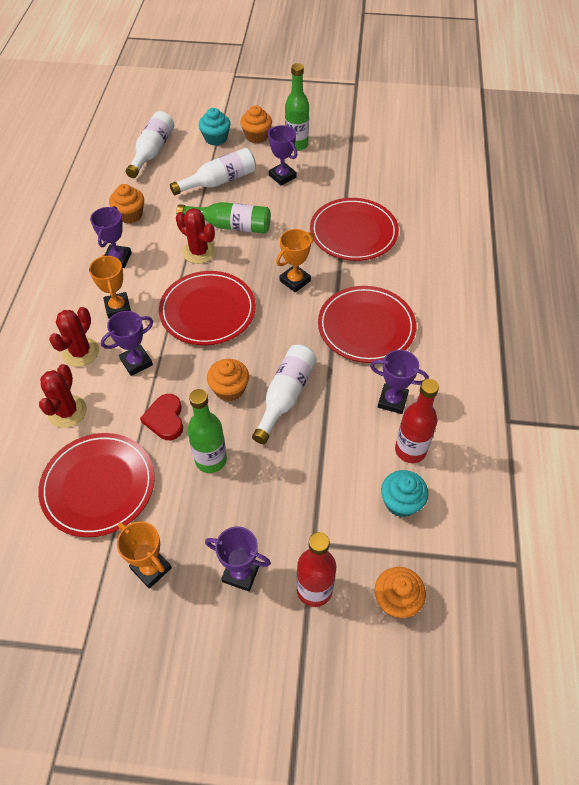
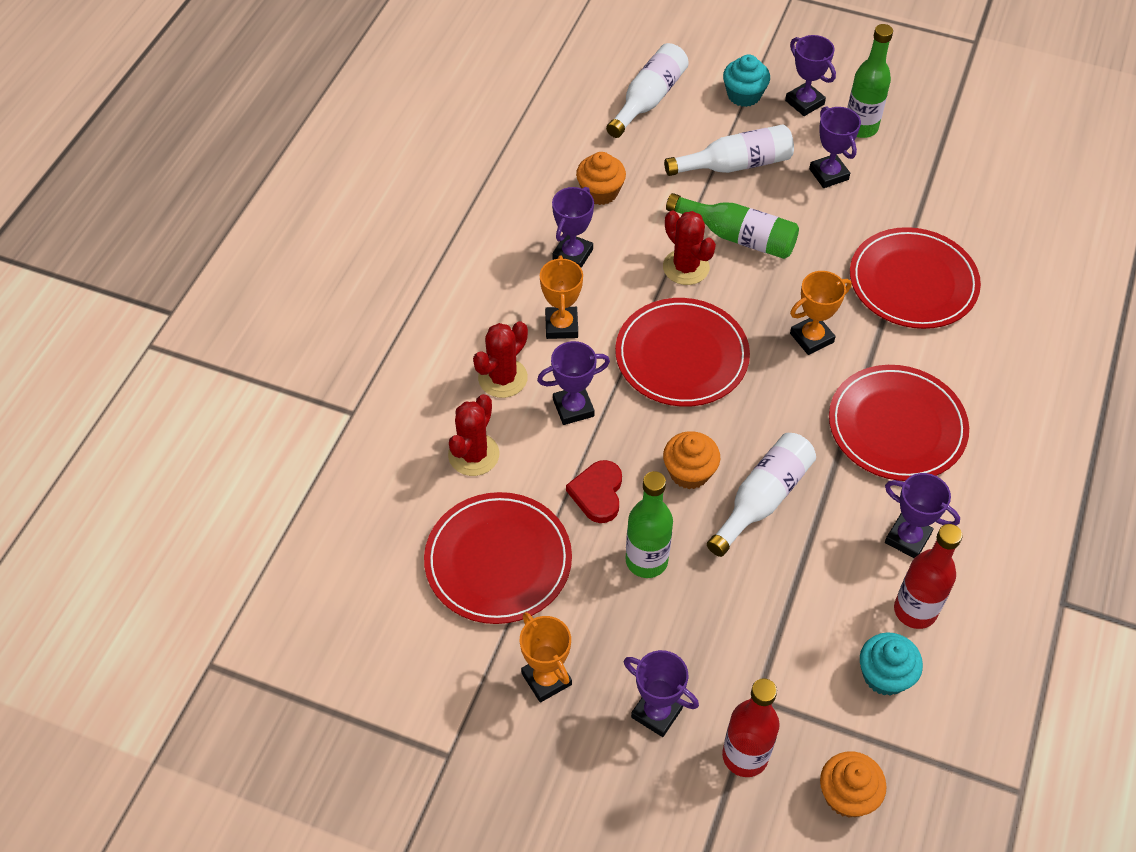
camera: 15 degrees right, 0 degrees up
(256, 136) = (804, 102): orange cupcake -> purple trophy

